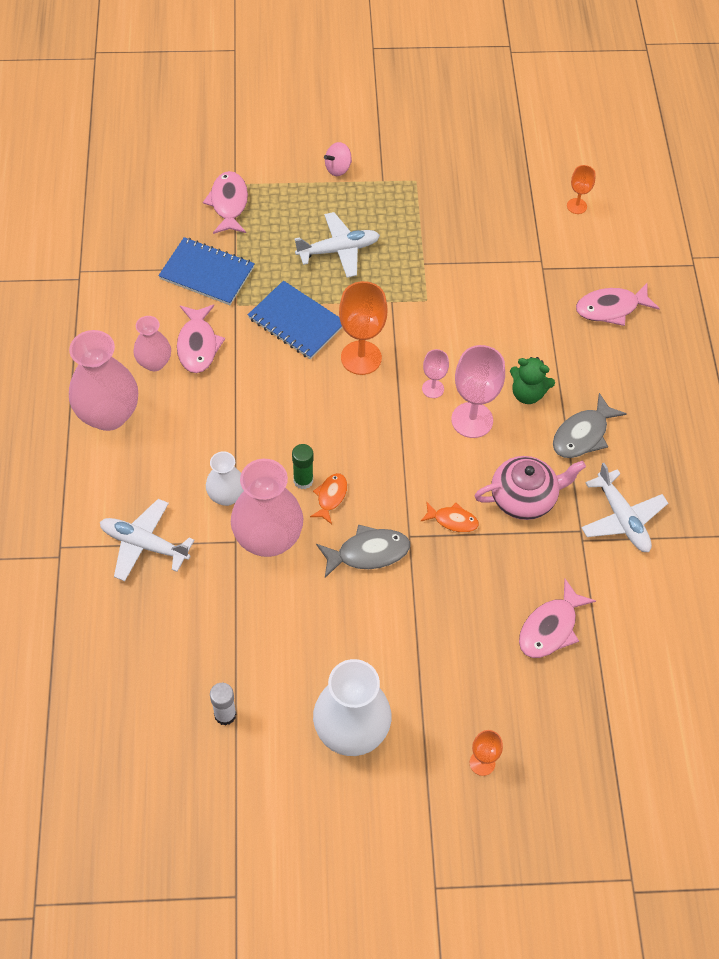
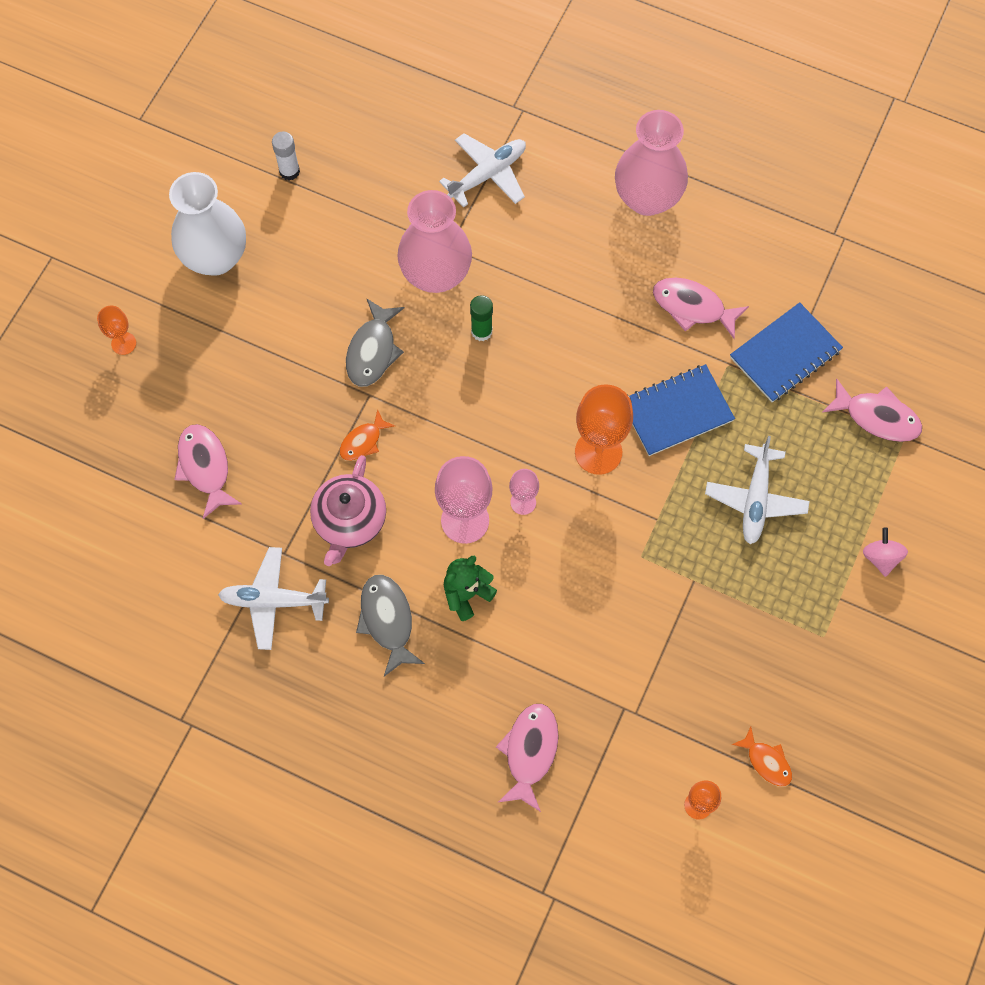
camera: 120 degrees right, 10 degrees up
(154, 363) = (690, 260): pink vase -> none
(226, 496) = (501, 260): white vase -> none
(331, 497) = (450, 347): orange fish -> orange fish (766, 761)

